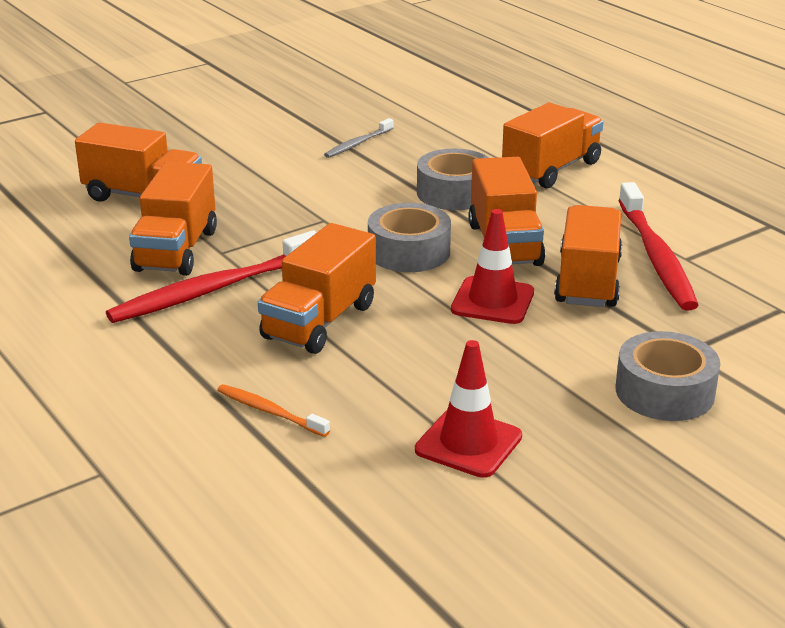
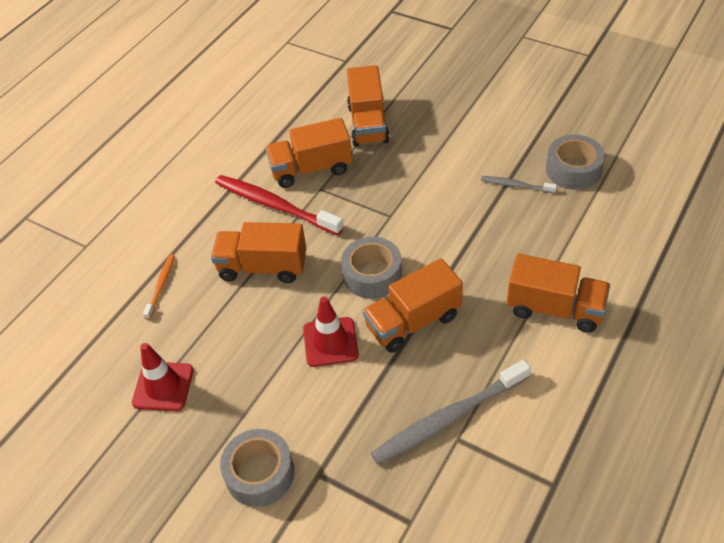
camera: 70 degrees right, 20 degrees up
(454, 193) = (474, 266): grey tape -> grey tape (573, 170)
(588, 281) = (386, 386): orange truck -> none
(656, 257) = (447, 419): red toothbrush -> grey toothbrush

